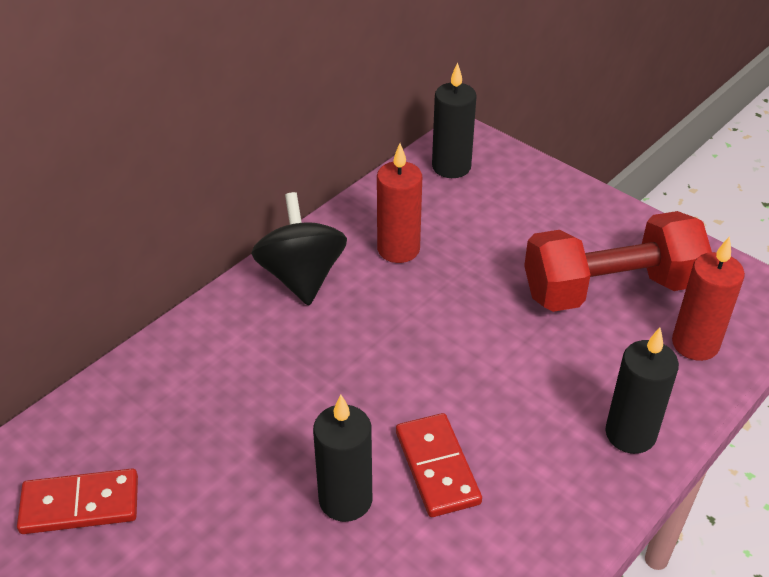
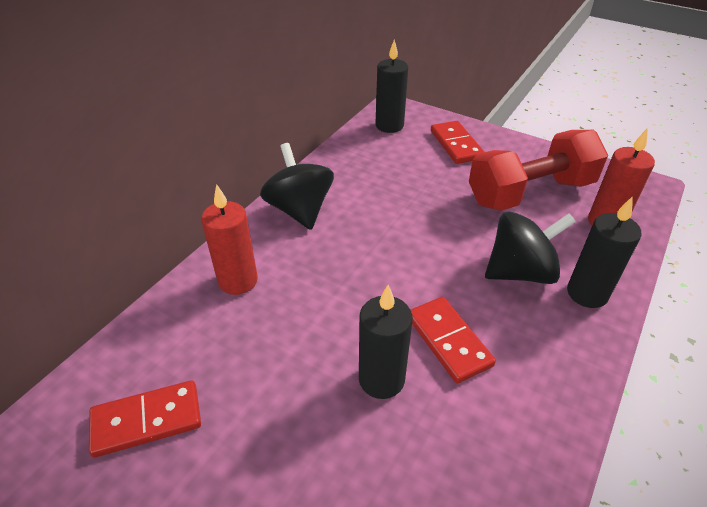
camera: 10 degrees left, 0 degrees up
(398, 249) = (368, 183): red candle -> red candle (238, 281)
(534, 206) = (456, 145): none -> red domino
(555, 395) = (520, 272): none -> black spinning top

